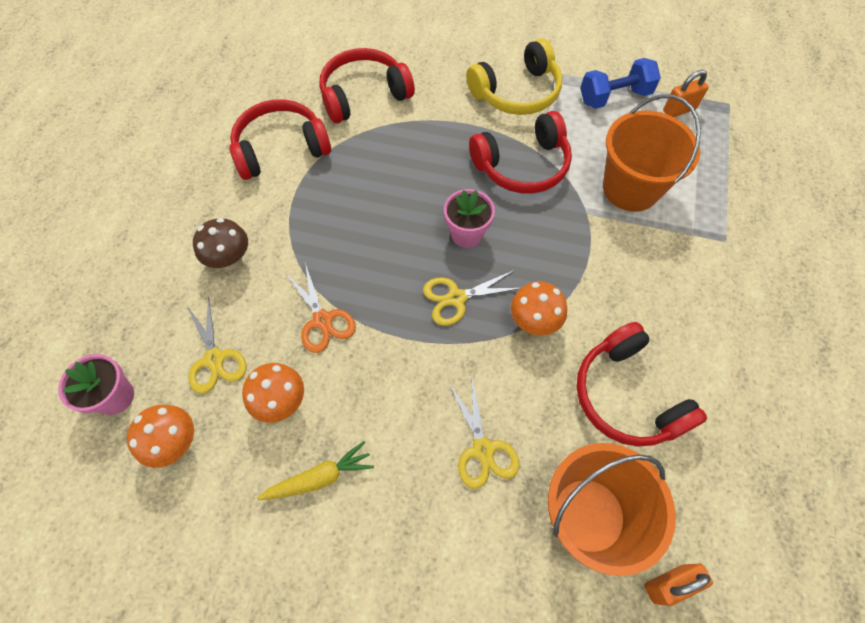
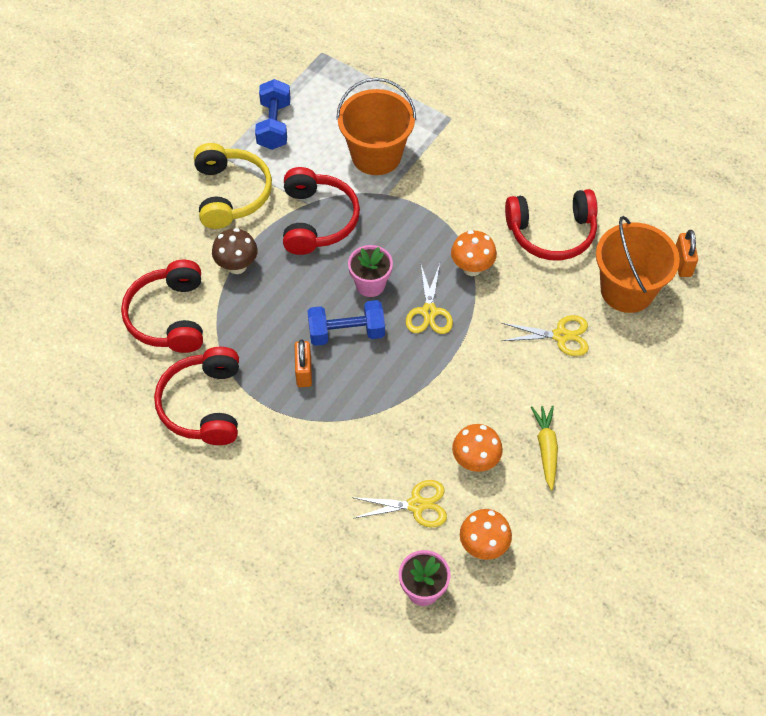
camera: 70 degrees left, 5 degrees down
(231, 260) = (319, 473): brown mushroom -> brown mushroom (237, 266)
(322, 320) = (411, 414): orange scissors -> none
(400, 232) = (346, 332): none -> blue dumbbell
(679, 110) = (311, 88): orange padlock -> orange padlock (304, 372)

